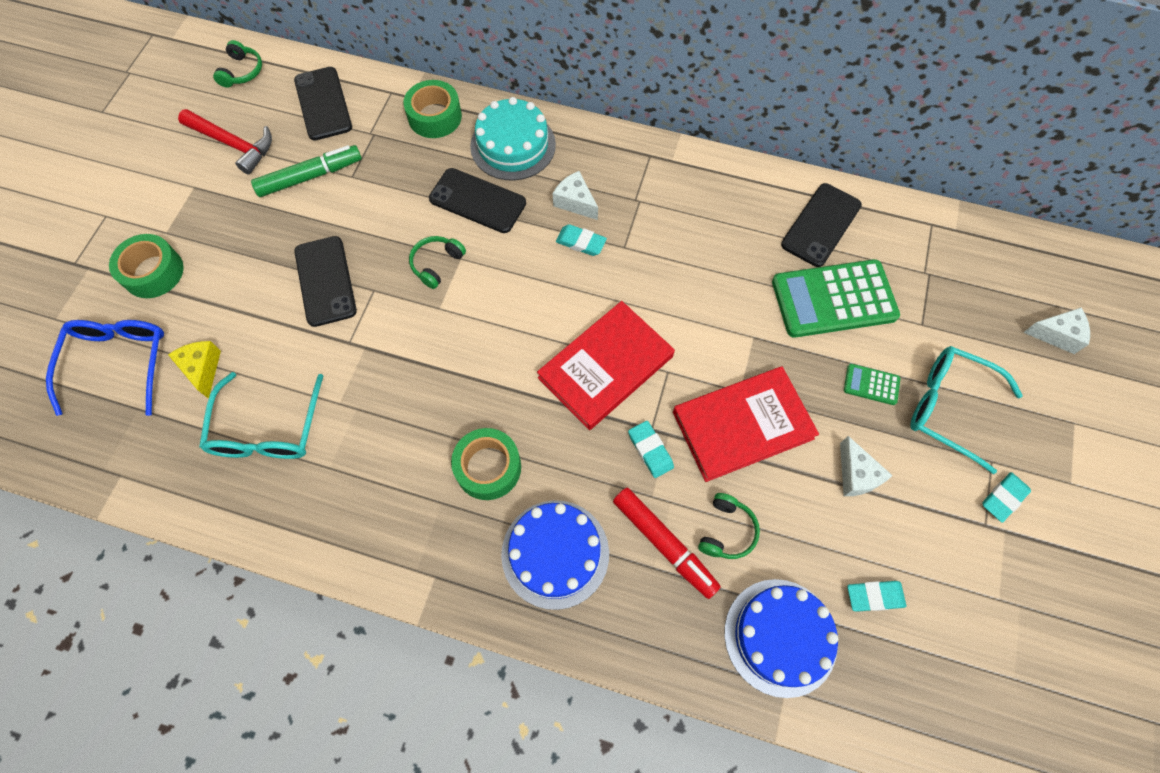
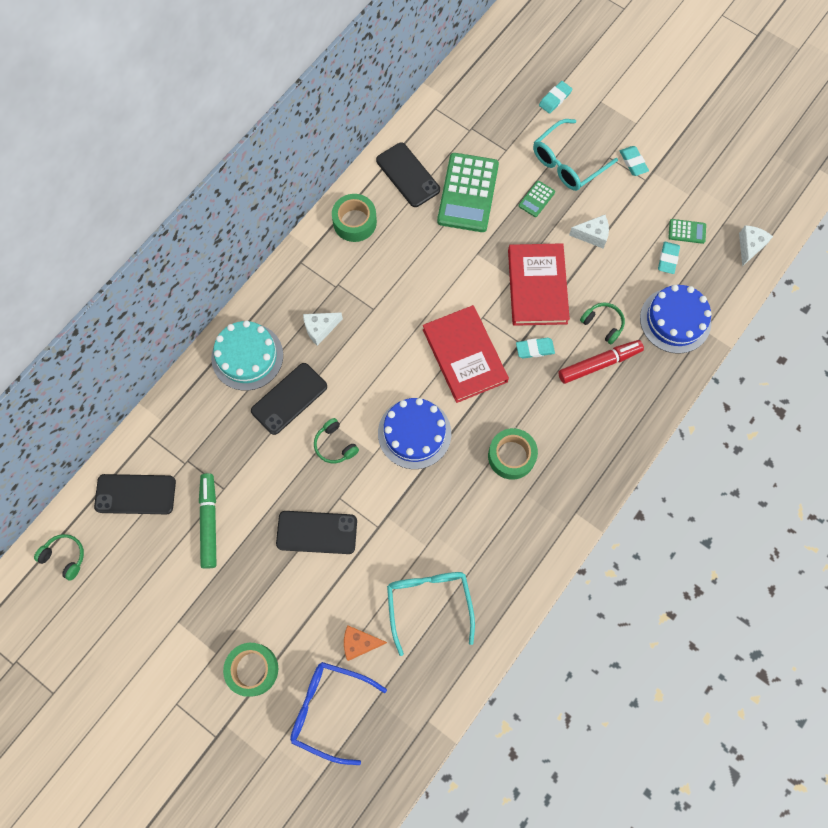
camera: 70 degrees left, 5 degrees up
(202, 369) = (360, 643): yellow cheese -> orange cheese
(233, 144) = (146, 580): red hammer -> none
(267, 430) = (429, 603): turquoise glasses -> turquoise glasses turned 120 degrees counterclockwise
(435, 117) = (191, 407): green tape -> green tape (354, 222)
(555, 553) = (584, 432): blue cake -> blue cake (414, 433)
(581, 242) = (357, 337): turquoise eraser -> turquoise eraser (555, 99)
(935, 613) = (687, 231): none -> green calculator
(1056, 334) = (541, 79): white cheese -> white cheese (749, 247)

